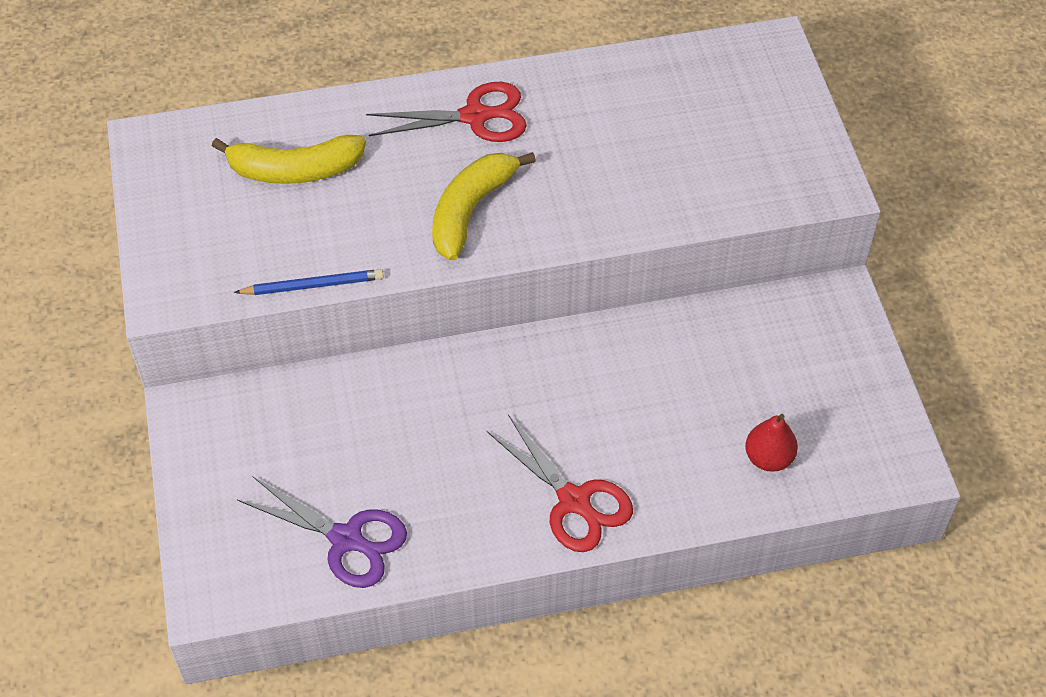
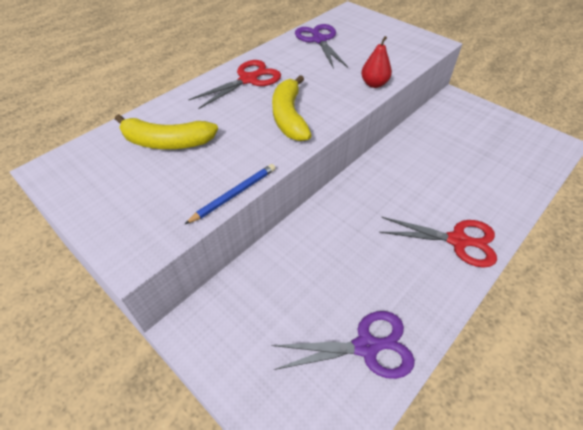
camera: 35 degrees left, 5 degrees down
(294, 170) = (167, 142): yellow banana -> yellow banana turned 45 degrees clockwise
(651, 87) = (319, 40): none -> purple scissors
(768, 458) = (510, 170): red pear -> red pear (374, 84)

